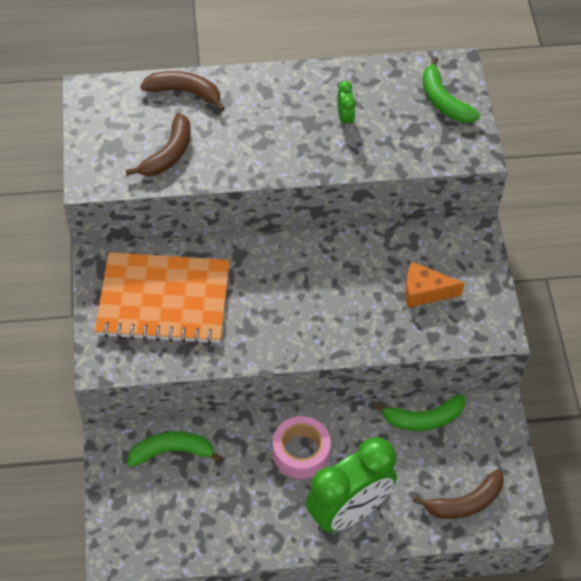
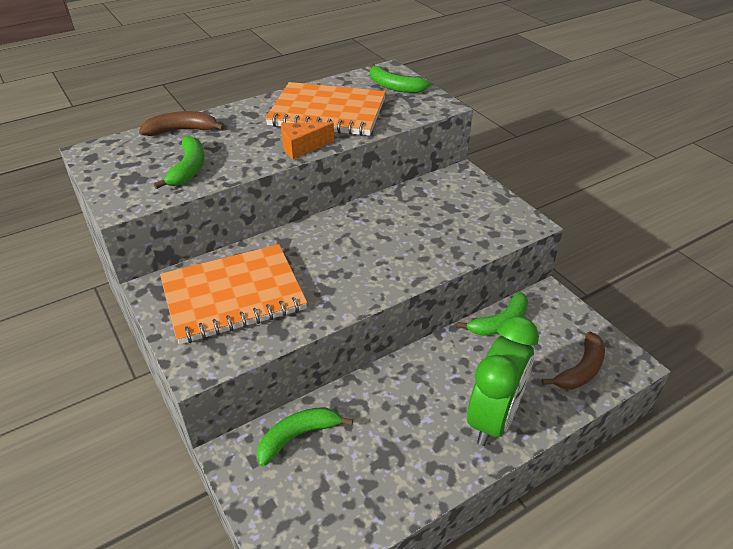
camera: 25 degrees left, 15 degrees down
(168, 154) = (188, 169): brown banana -> green banana
(301, 452) = (418, 388): pink tape -> none
(345, 118) = (327, 112): green clock -> orange notebook
(424, 292) = (454, 218): orange cheese -> orange cheese (302, 147)

